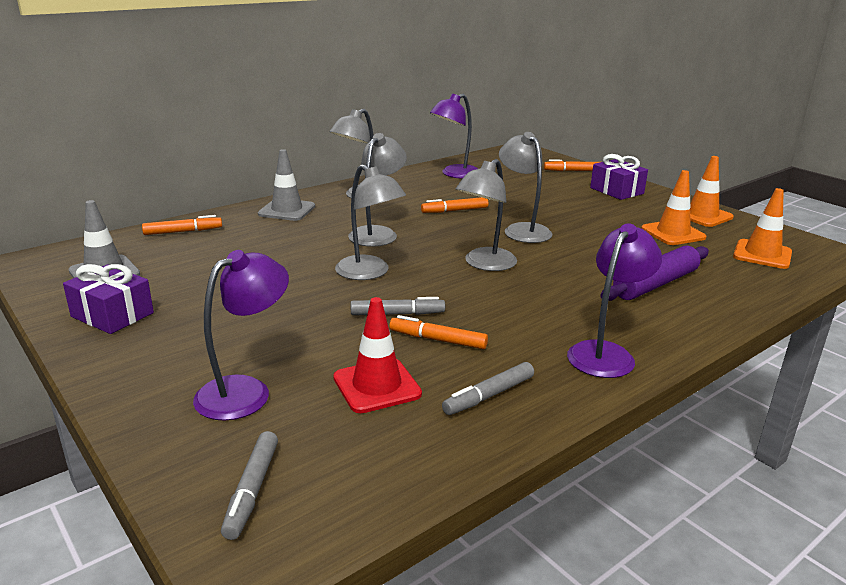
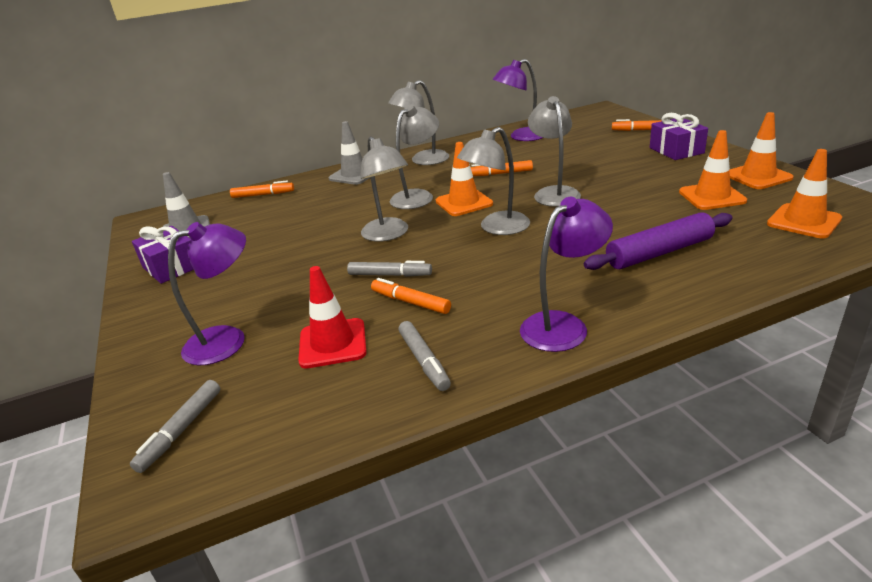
camera: 20 degrees right, 5 degrees up
(433, 239) = (464, 203): none -> orange traffic cone
(489, 396) = (424, 361): grey marker -> grey marker turned 90 degrees counterclockwise

